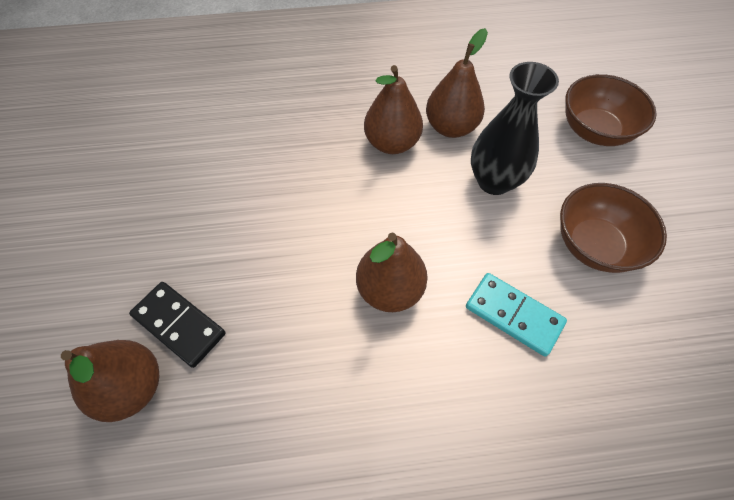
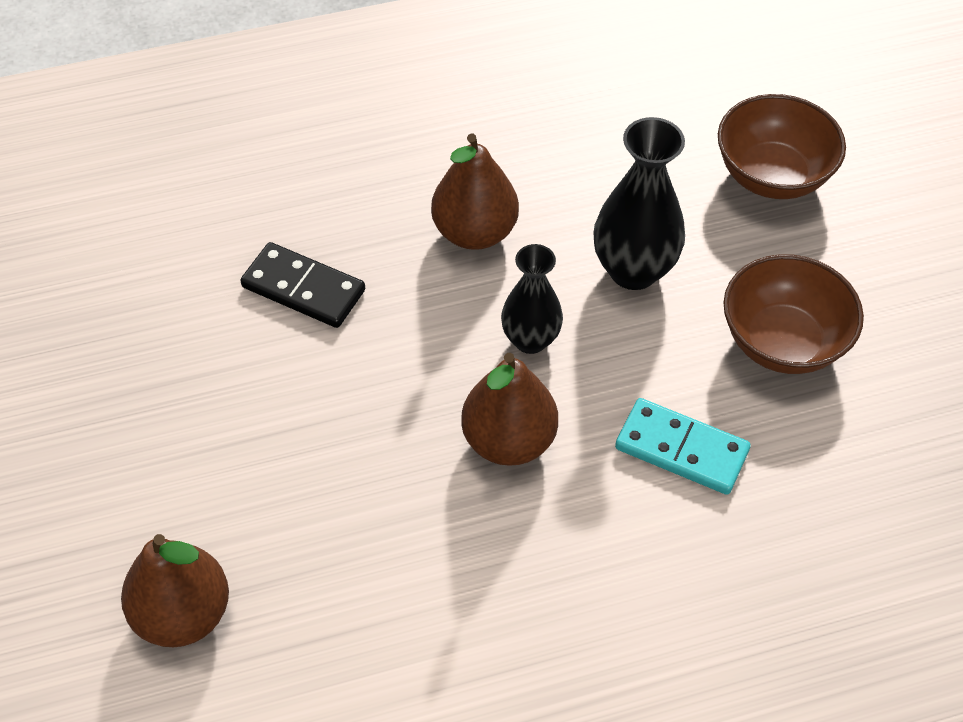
camera: 10 degrees left, 5 degrees down
(179, 325) = (224, 527): black domino -> black domino (303, 288)
(417, 219) = (530, 340): none -> black vase
(451, 127) = (559, 196): brown pear -> none

